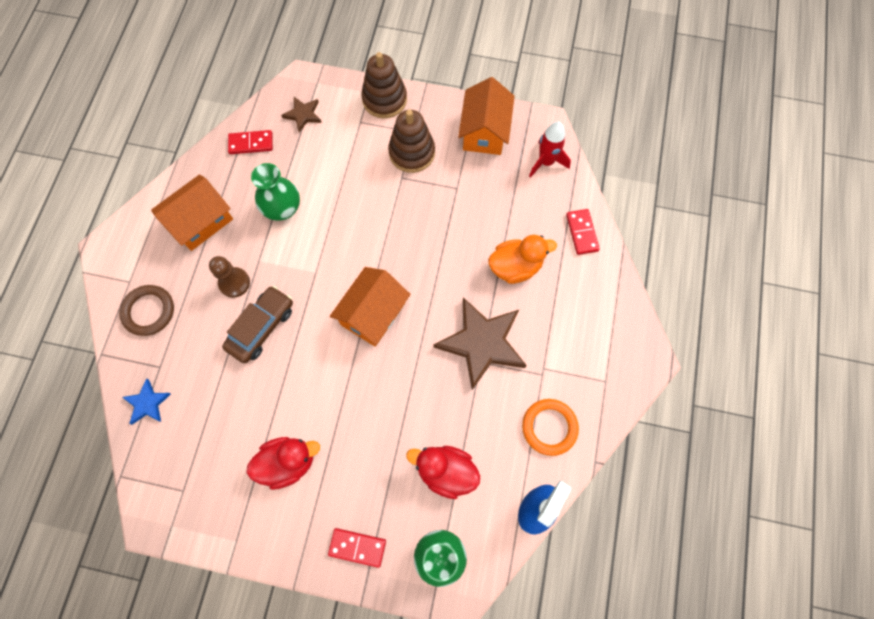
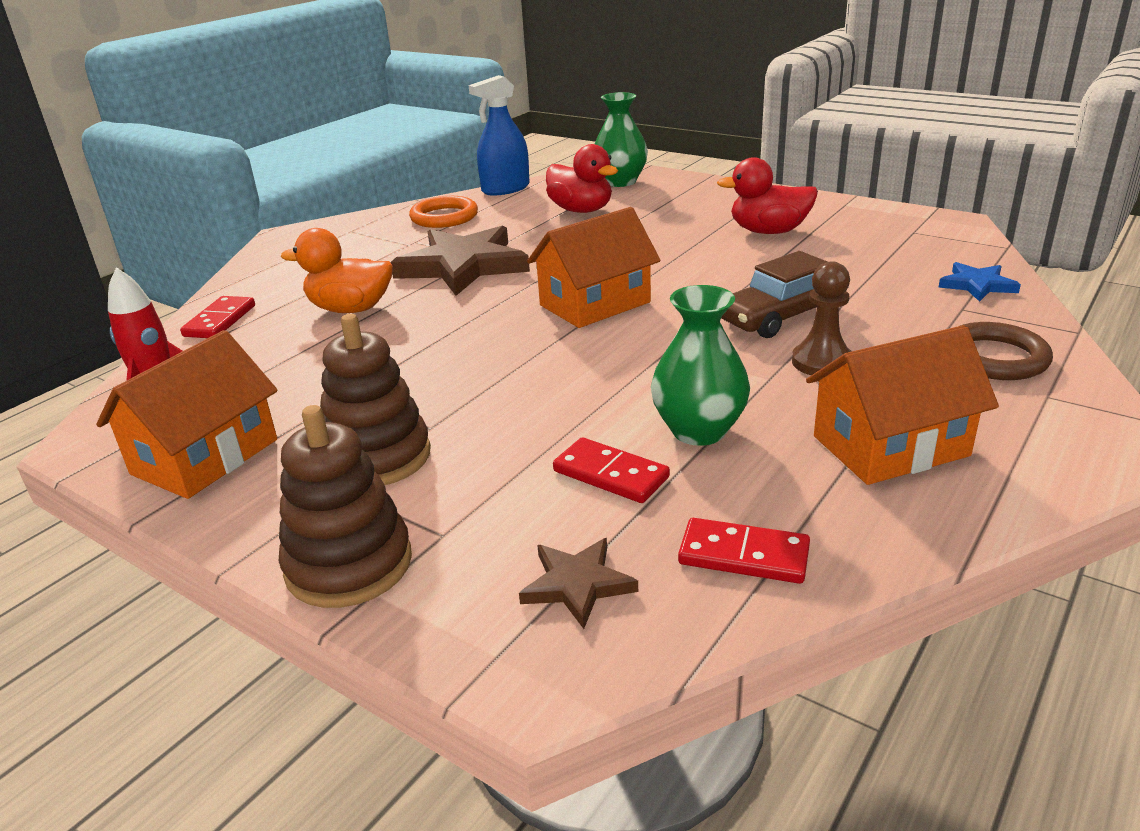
camera: 155 degrees left, 40 degrees down
(357, 547) = (704, 191): red domino -> red domino (610, 474)

